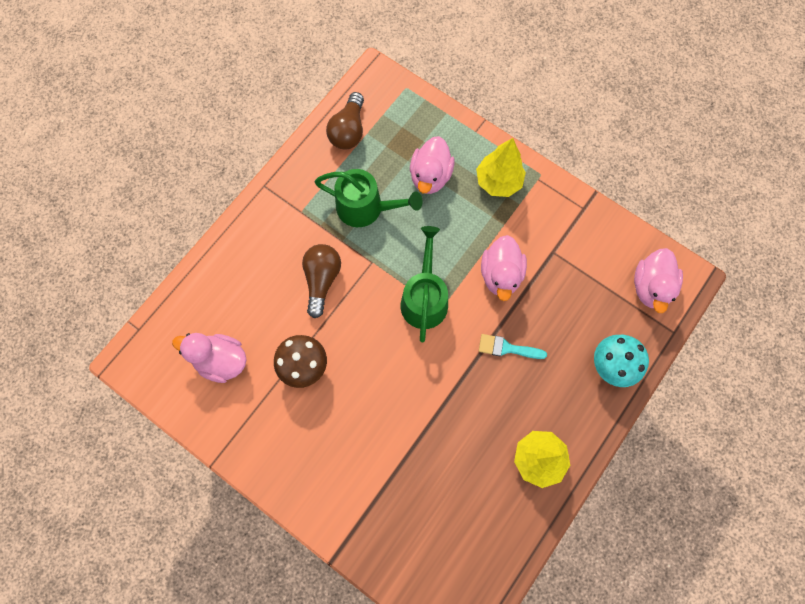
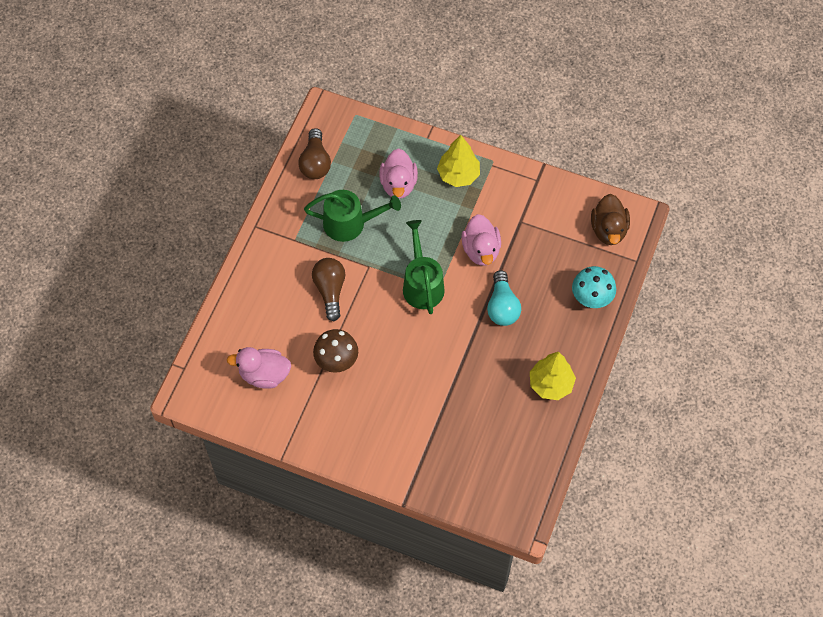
camera: 15 degrees left, 10 degrees down
(507, 348) = (502, 306): turquoise brush -> turquoise light bulb
(650, 287) = (608, 230): pink duck -> brown duck

